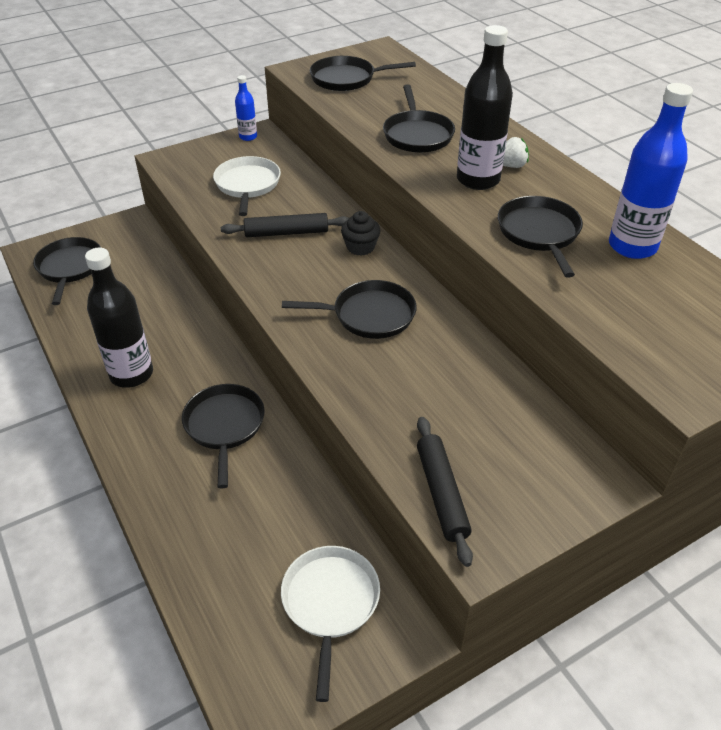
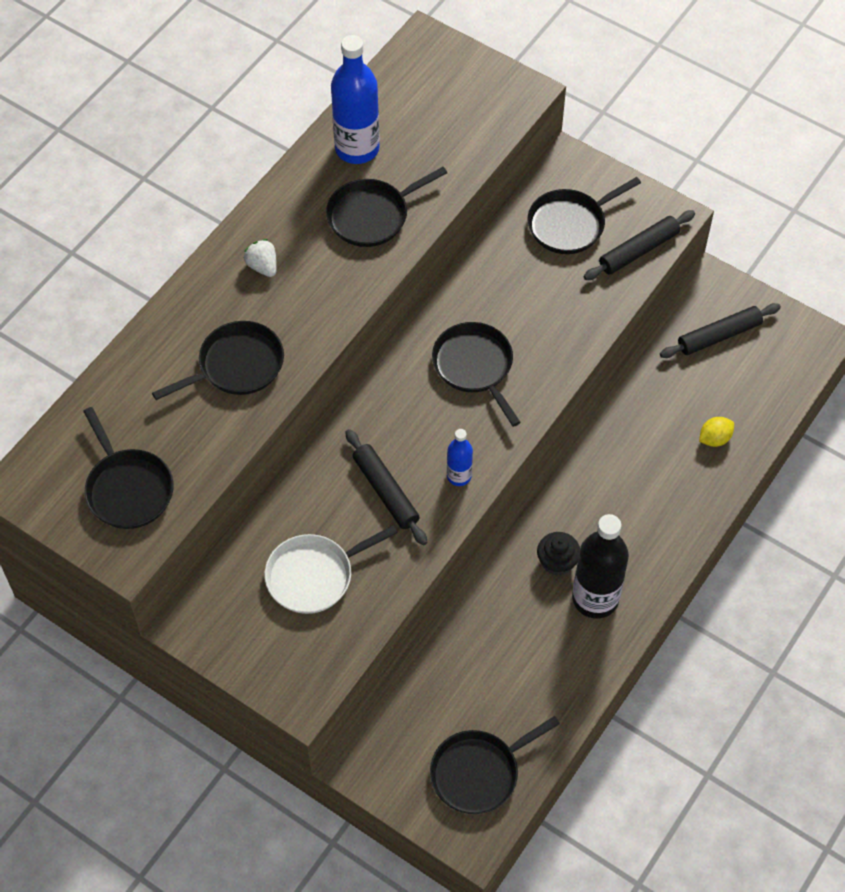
camera: 115 degrees left, 15 degrees up
(209, 533) = (714, 439): none -> yellow lemon
(224, 426) = (609, 484): black pan -> black pan (569, 224)
(248, 137) = (203, 633): blue bottle -> blue bottle (459, 476)
(330, 602) = (719, 336): white pan -> black rolling pin
(360, 247) = (375, 414): black cupcake -> black cupcake (557, 562)
(478, 180) = (304, 285): black bottle -> none

